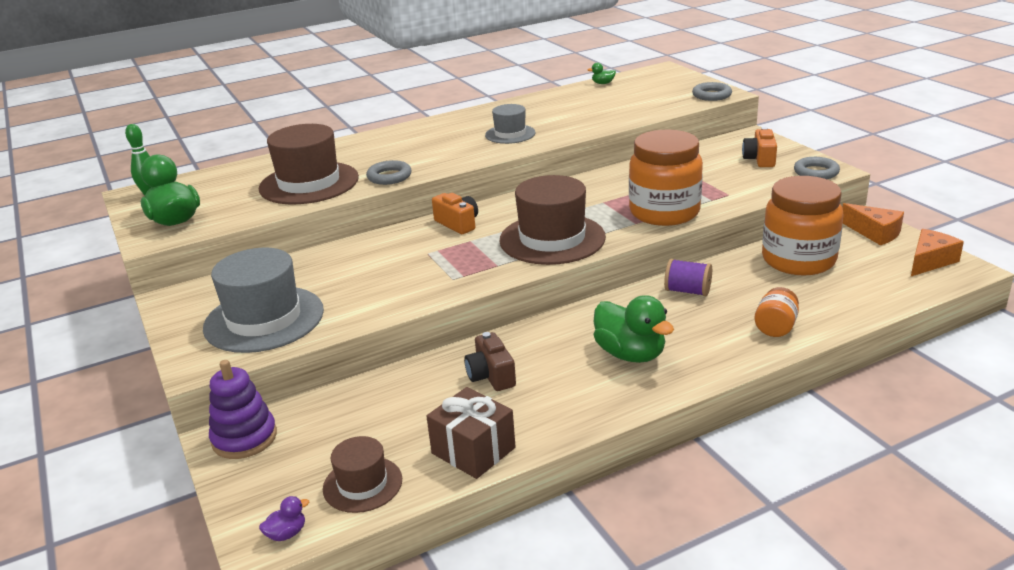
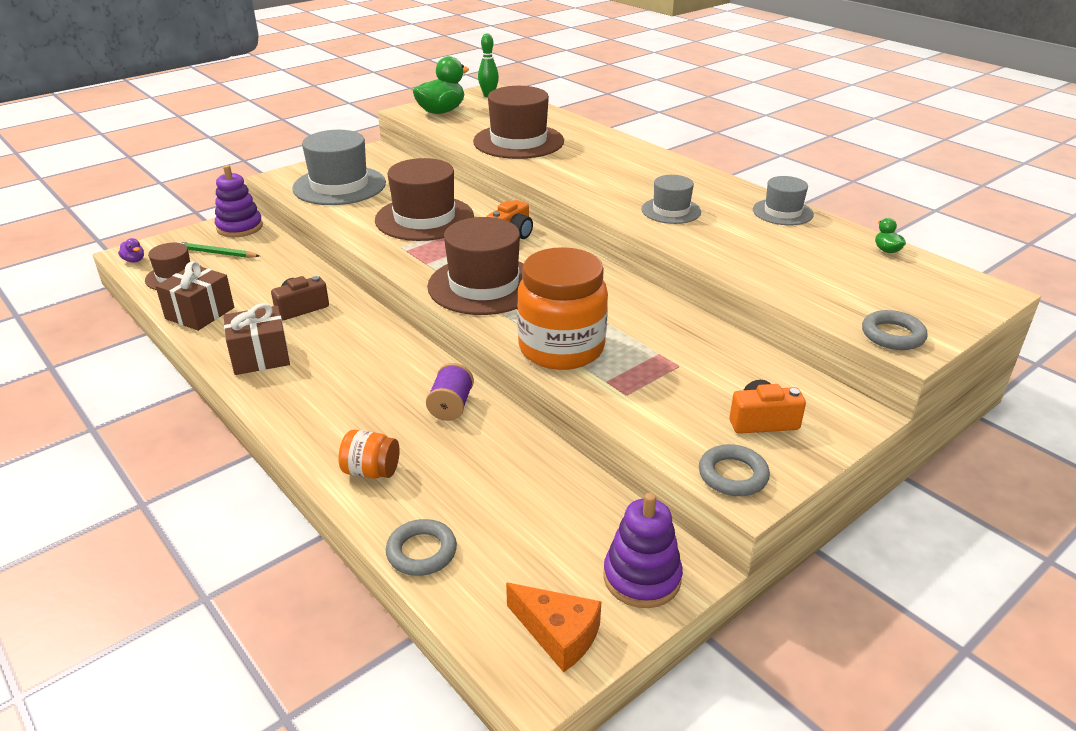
camera: 75 degrees right, 5 degrees up
(312, 453) = (216, 253): none -> green pencil
(389, 177) = (539, 169): grey ring -> grey ring (421, 552)
(393, 266) = (424, 218): none -> brown hat
(532, 102) = (782, 212): none -> grey hat
(585, 397) = (260, 357): none -> brown gift
(630, 354) = (326, 376): green duck -> none
(798, 260) = (538, 494): orange jar -> none
(874, 233) = (642, 578): orange cheese -> purple stacking toy

